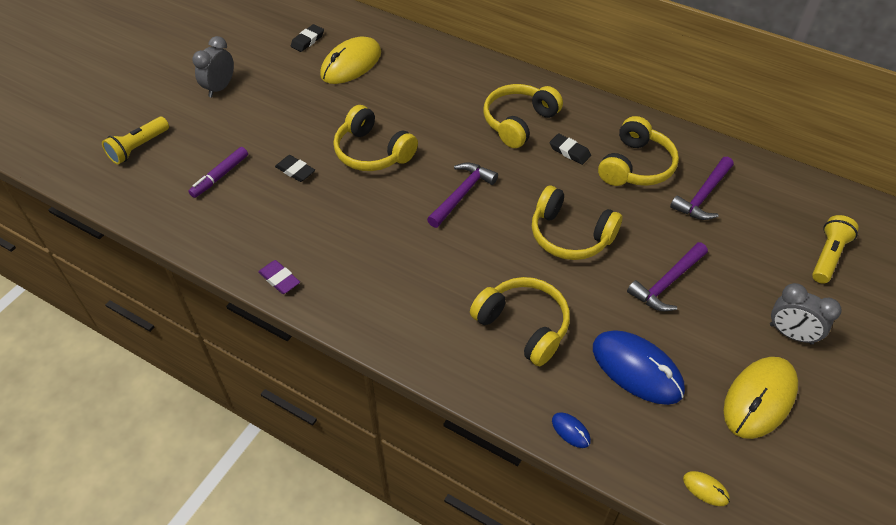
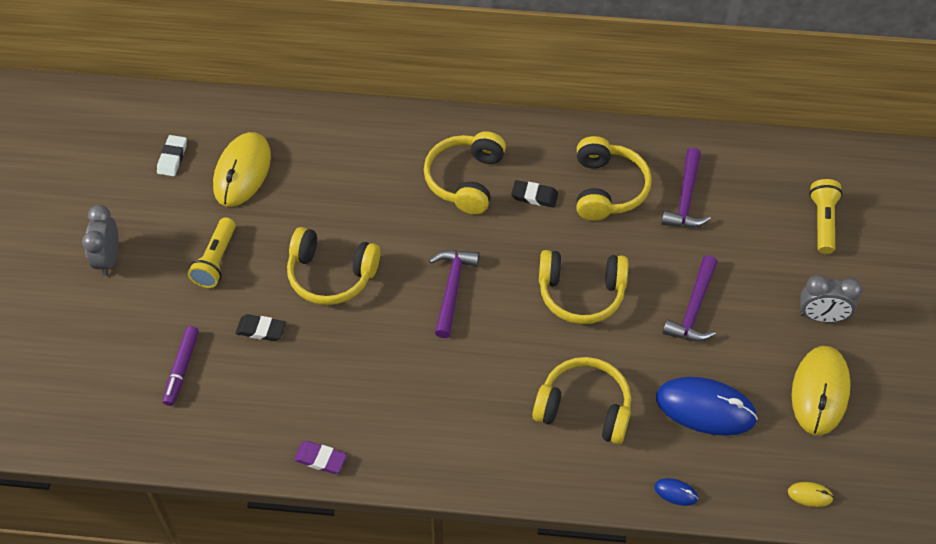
camera: 25 degrees left, 5 degrees up
(138, 148) = (64, 371): yellow flashlight -> yellow flashlight (216, 261)
(307, 40) = (172, 158): black eraser -> white eraser

